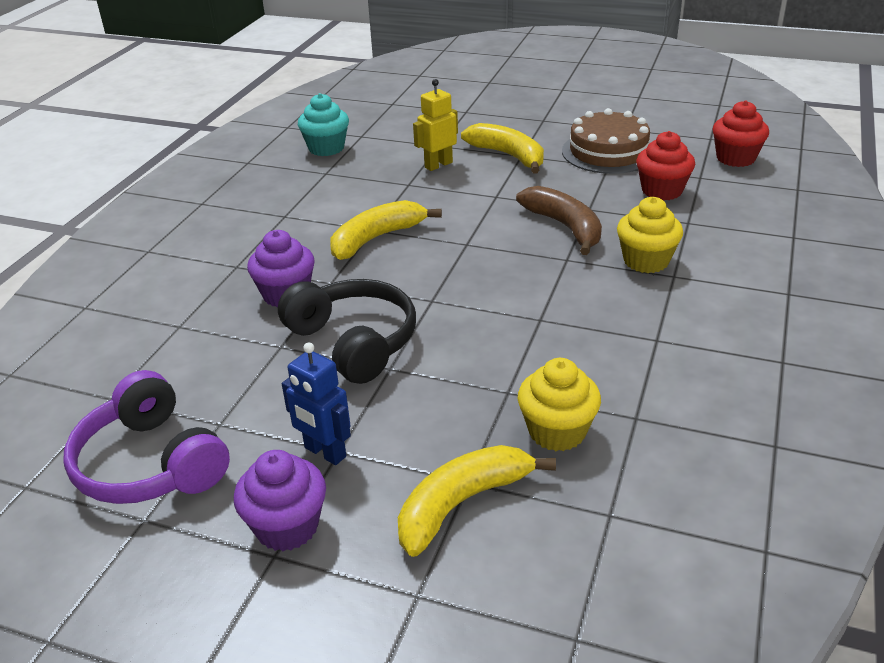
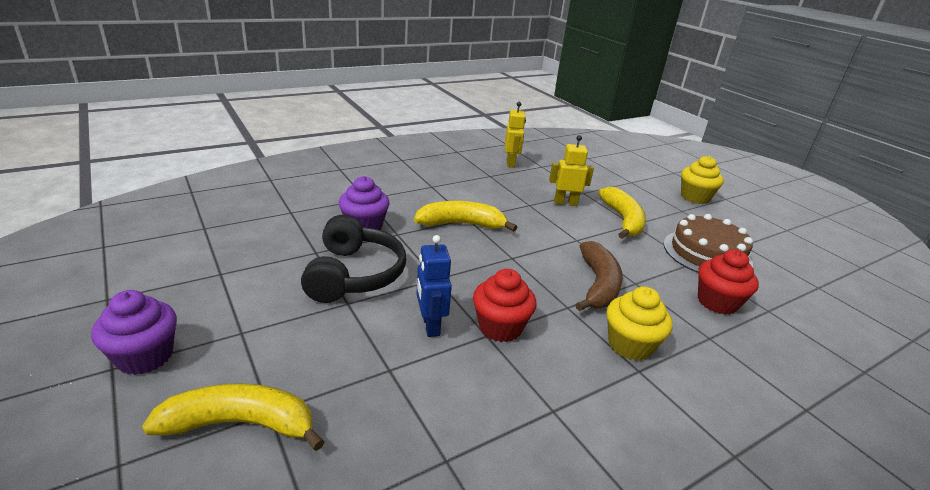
camera: 35 degrees right, 5 degrees down
(151, 463) = (160, 272): purple headphones -> none
(325, 452) = (234, 328): blue robot -> blue robot (430, 325)
(326, 148) = (511, 163): turquoise cupcake -> yellow robot
(557, 431) = (375, 424): yellow cupcake -> yellow cupcake (695, 197)
(735, 158) = (825, 314): red cupcake -> red cupcake (500, 327)

